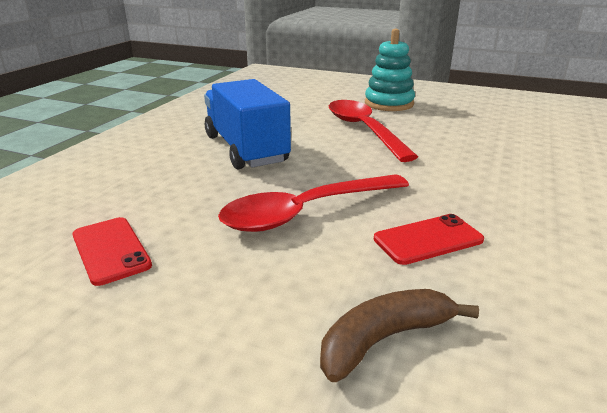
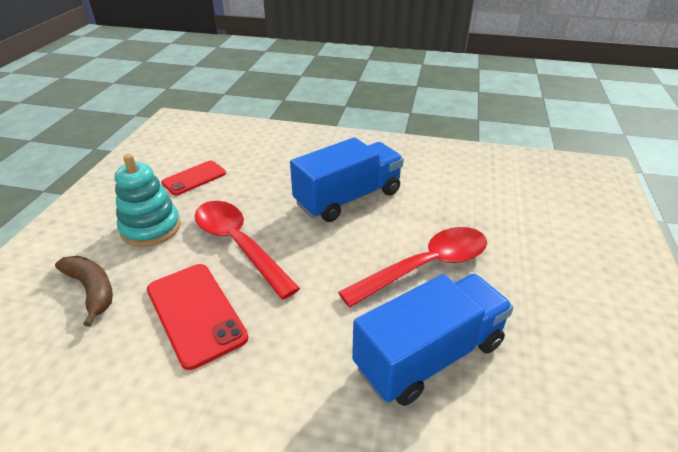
camera: 80 degrees right, 10 degrees up
(389, 103) = (537, 285): turquoise stacking toy -> turquoise stacking toy (151, 228)
(428, 239) = (195, 313): red phone -> red phone, size x1.52
(462, 140) = (429, 355): none -> blue truck

